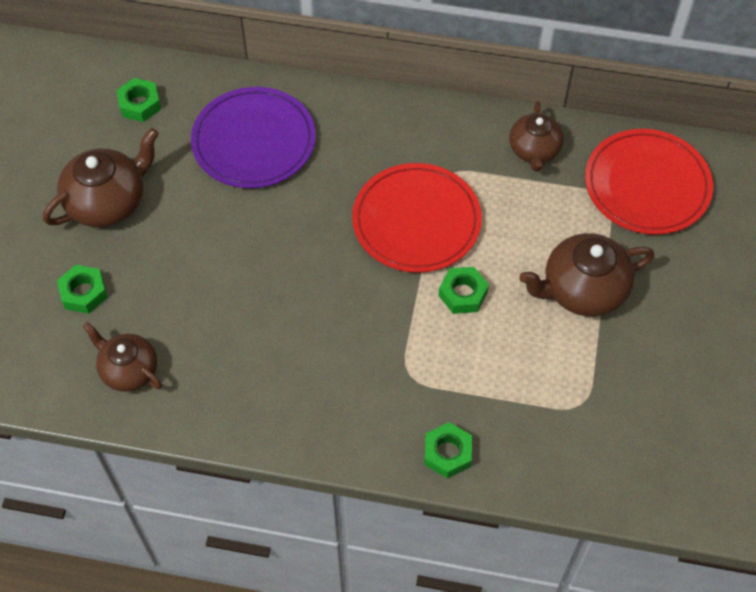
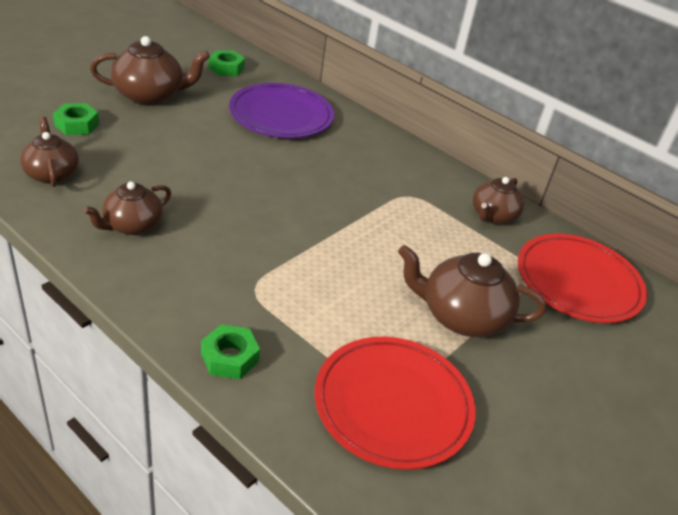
camera: 25 degrees right, 20 degrees down
(255, 379) = (132, 225): none -> brown teapot
(416, 221) = (356, 207): red plate -> red plate (393, 404)
(463, 294) = (351, 265): green nut -> none

